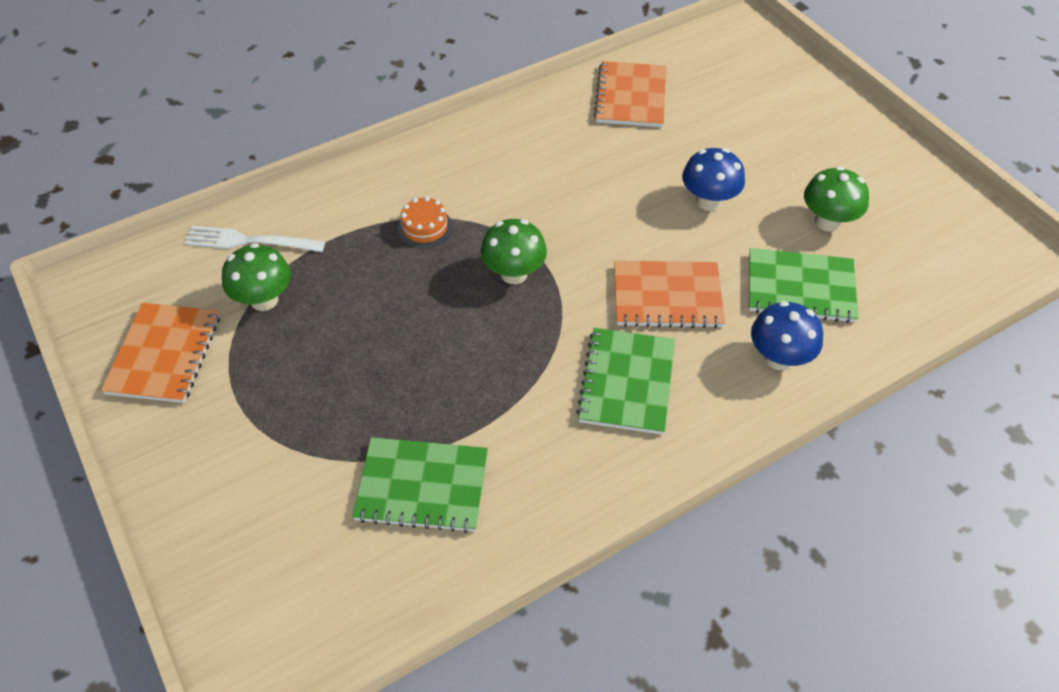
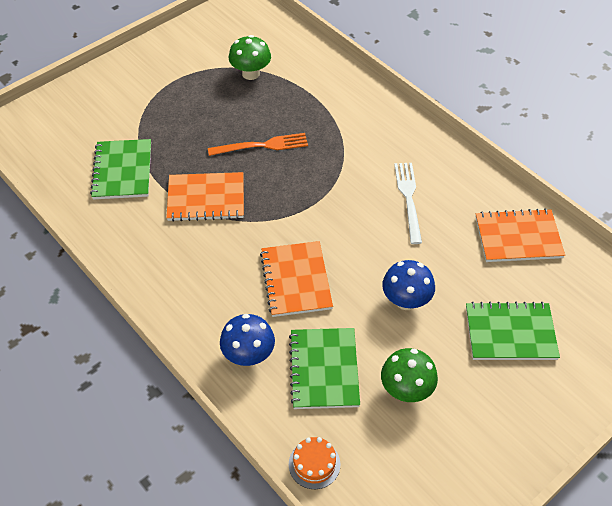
camera: 80 degrees right, 0 degrees up
(164, 354) = (202, 44): orange notebook -> orange notebook (206, 198)
(248, 241) = (297, 55): white fork -> white fork (408, 198)
(421, 302) = (263, 145): none -> orange fork
(425, 227) = (331, 135): orange cake -> orange cake (314, 464)
(514, 273) = (299, 189): green mushroom -> none
(627, 382) = (212, 263): green notebook -> green notebook (510, 333)

